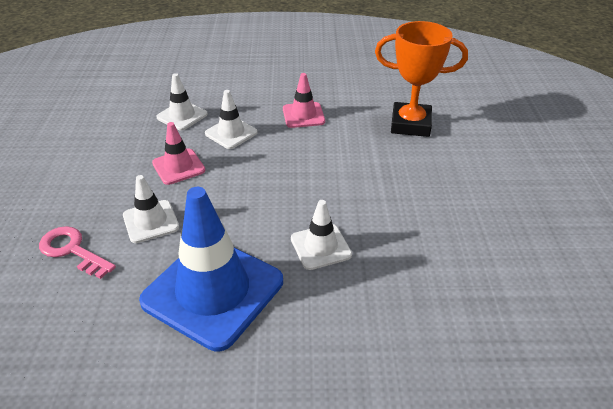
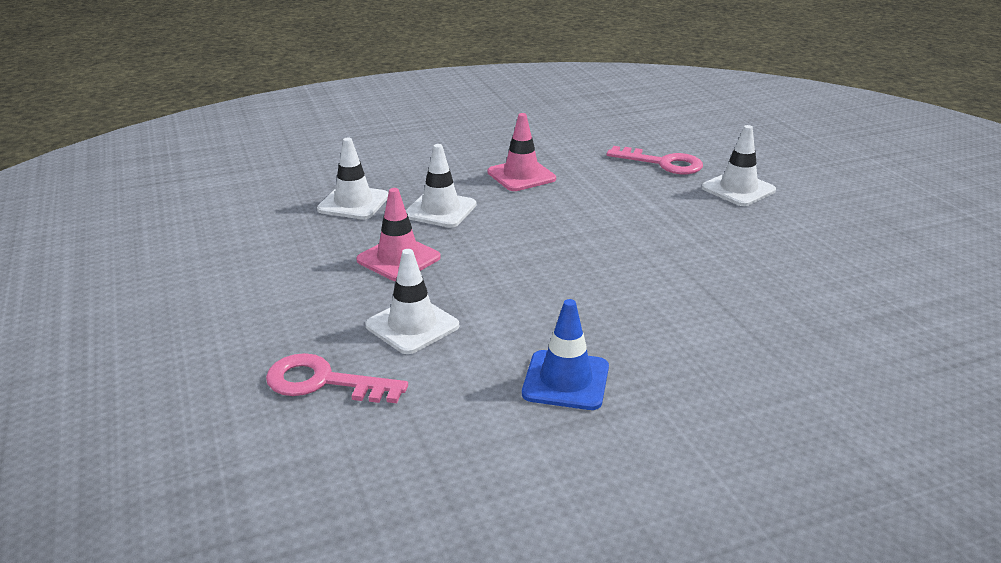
camera: 20 degrees left, 10 degrees down
(213, 291) = (565, 380): blue traffic cone -> blue traffic cone, size x0.50
(320, 247) = (662, 304): white traffic cone -> white traffic cone (738, 189)
(410, 124) = (663, 163): orange trophy -> pink key

